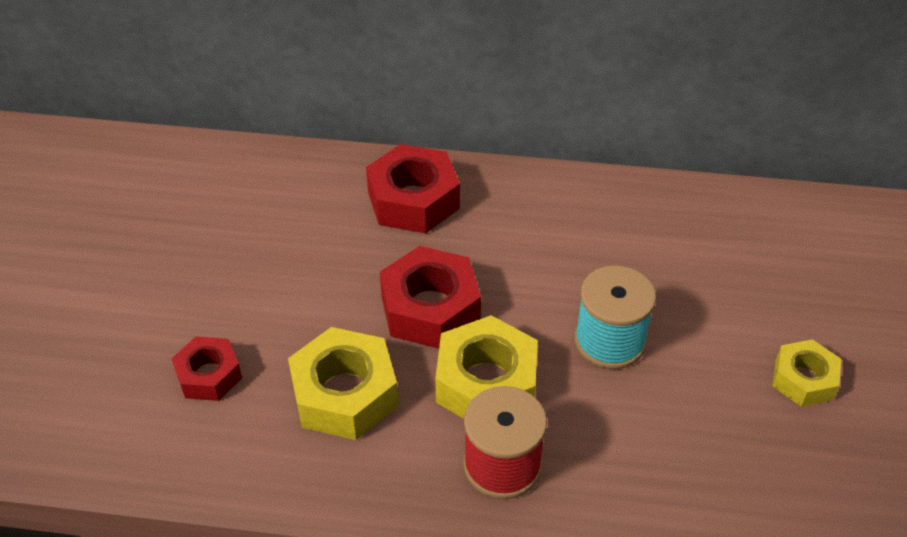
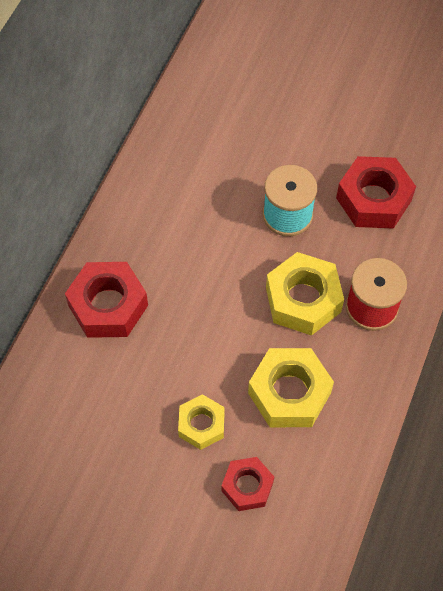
camera: 75 degrees left, 15 degrees up
(430, 308) = (226, 319): red nut -> red nut (373, 199)
(803, 379) = (347, 120): yellow nut -> yellow nut (201, 425)

